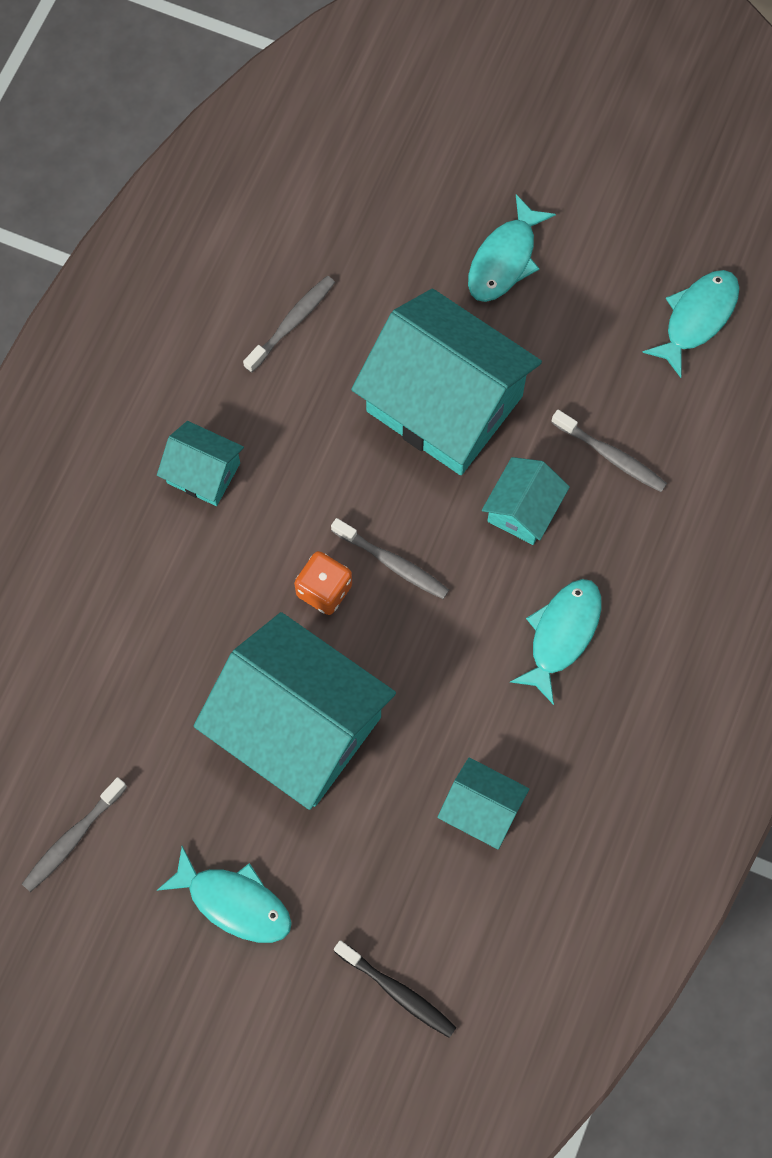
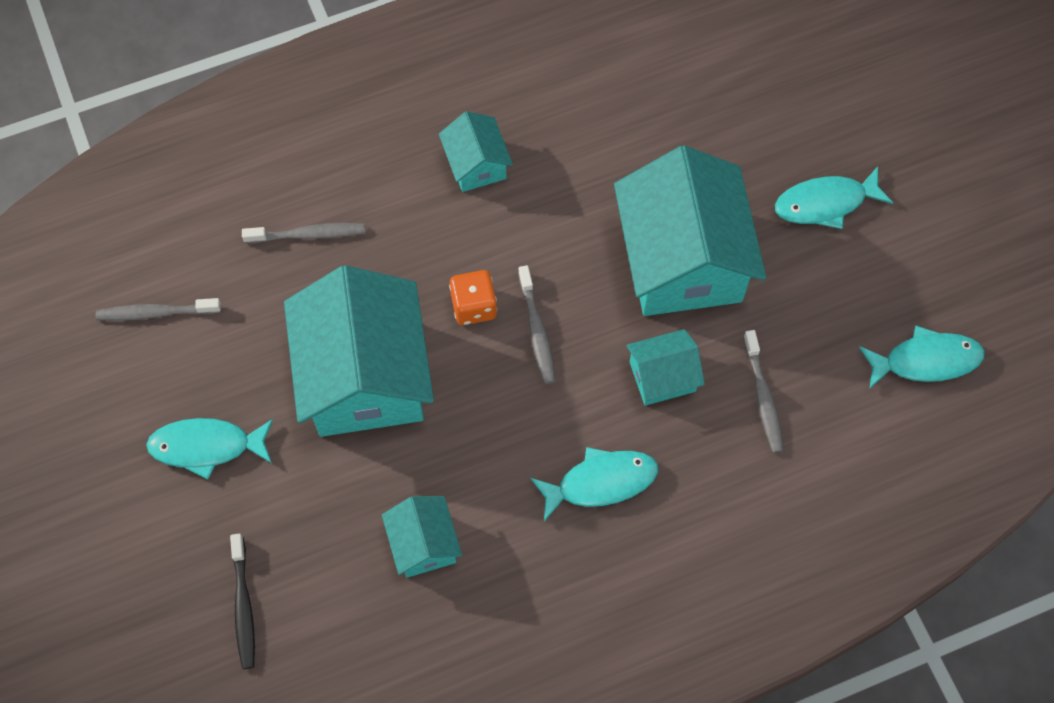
camera: 45 degrees right, 5 degrees down
(234, 902) = (207, 447): turquoise fish -> turquoise fish turned 105 degrees clockwise
(292, 323) = (634, 121): grey toothbrush -> grey toothbrush (308, 235)

